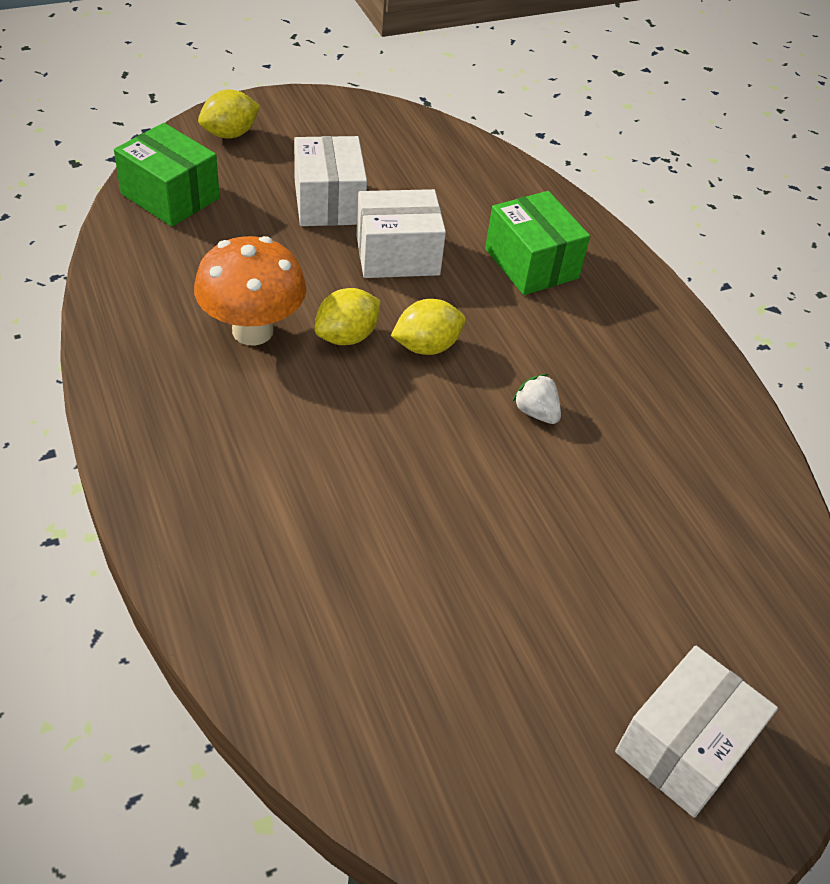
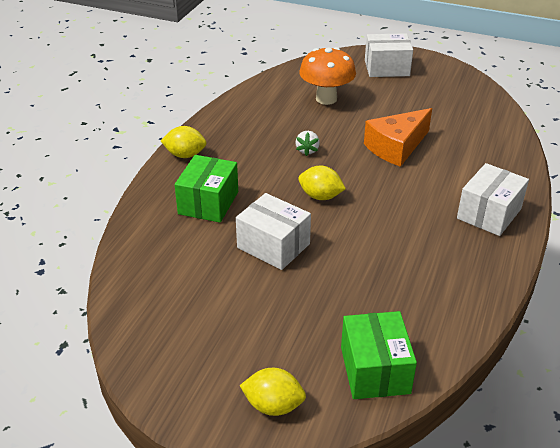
camera: 130 degrees left, 10 degrees down
(252, 331) = (404, 249): orange mushroom -> orange mushroom (326, 99)
(329, 202) = (271, 301): white box -> white box (489, 214)
(347, 336) = (355, 221): yellow lemon -> yellow lemon (185, 155)
(428, 505) = (396, 147): none -> orange cheese

